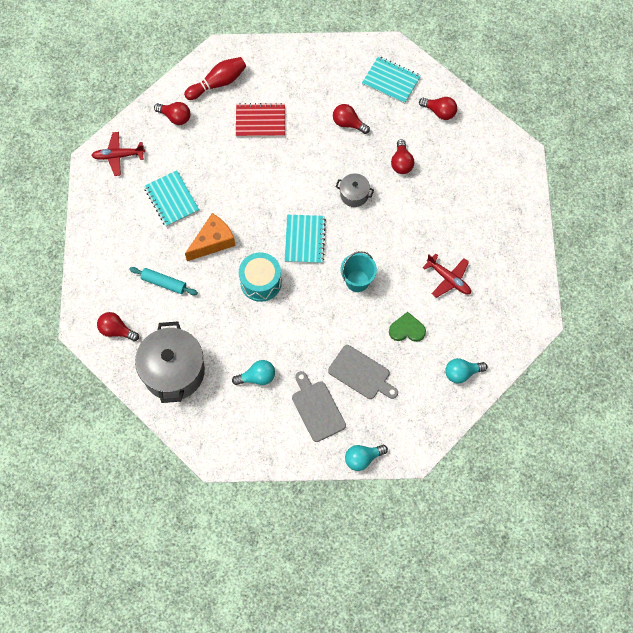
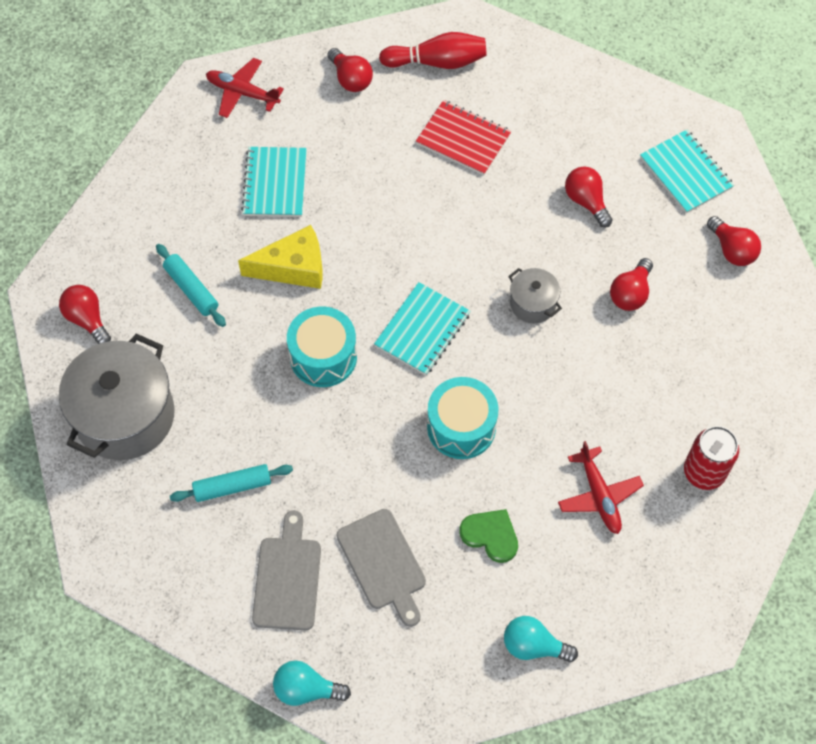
camera: 30 degrees right, 5 degrees down
(213, 242) = (293, 268): orange cheese -> yellow cheese
(257, 377) = (232, 486): turquoise light bulb -> turquoise rolling pin
(357, 281) = (461, 427): turquoise bucket -> turquoise drum
(493, 239) = (704, 472): none -> red can

